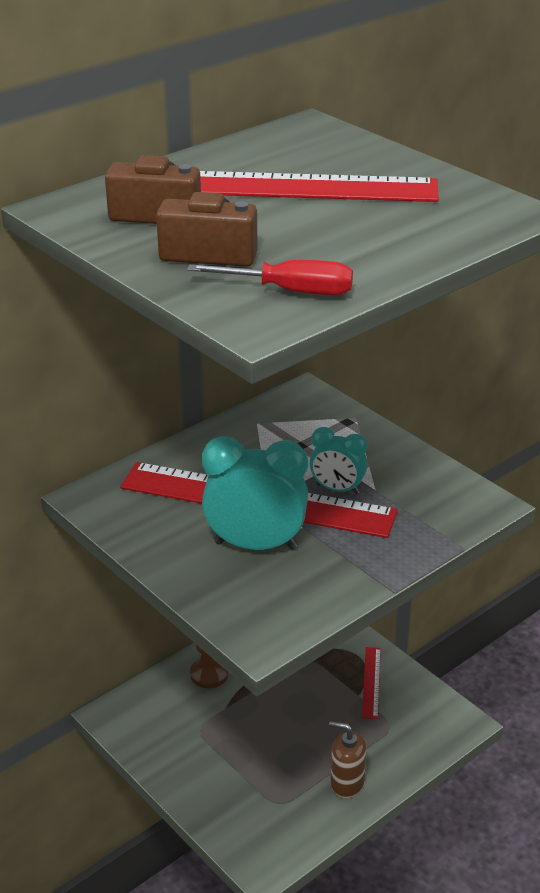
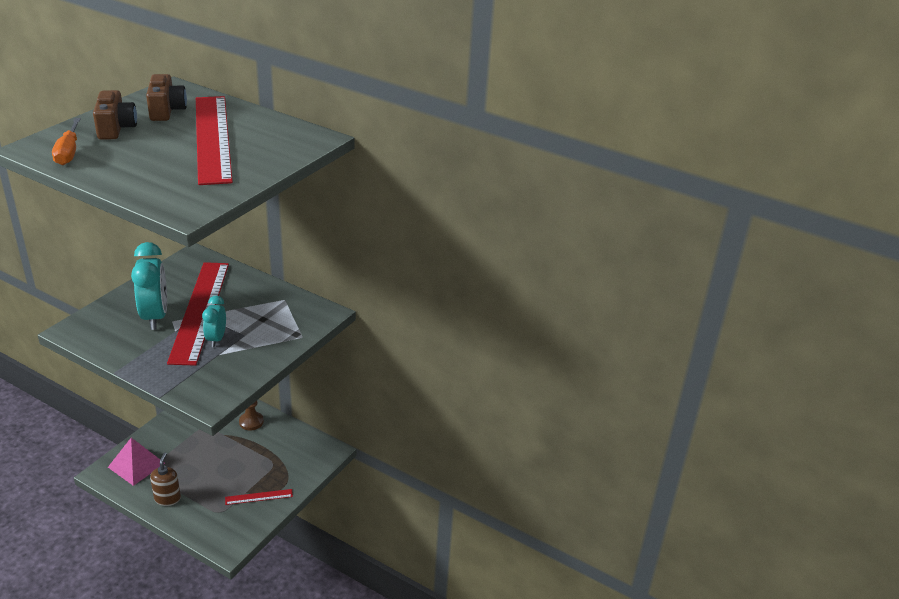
camera: 70 degrees right, 0 degrees up
(259, 819) = (136, 465): none -> pink pyramid
(292, 291) = (68, 153): red screwdriver -> orange screwdriver

